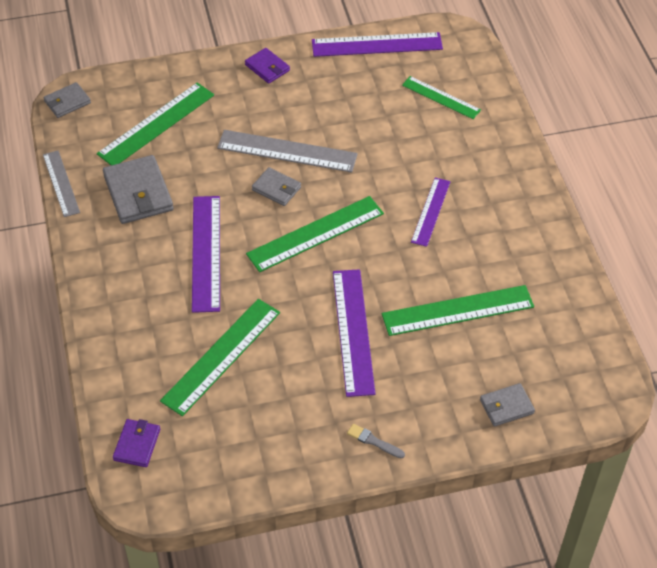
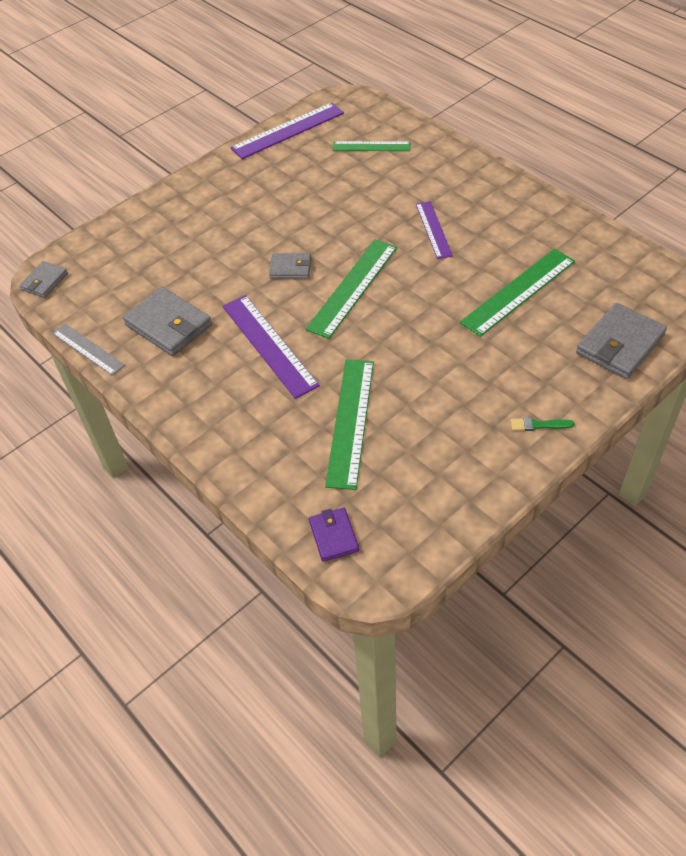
camera: 25 degrees left, 0 degrees up
(156, 124) = (143, 264): green ruler -> none
(267, 68) = (208, 183): purple wallet -> none
(287, 151) = (276, 236): grey ruler -> none
(353, 331) = (447, 347): purple ruler -> none
(373, 441) = (538, 425): grey brush -> green brush
(506, 406) = (619, 344): grey wallet -> grey wallet, size x1.74

